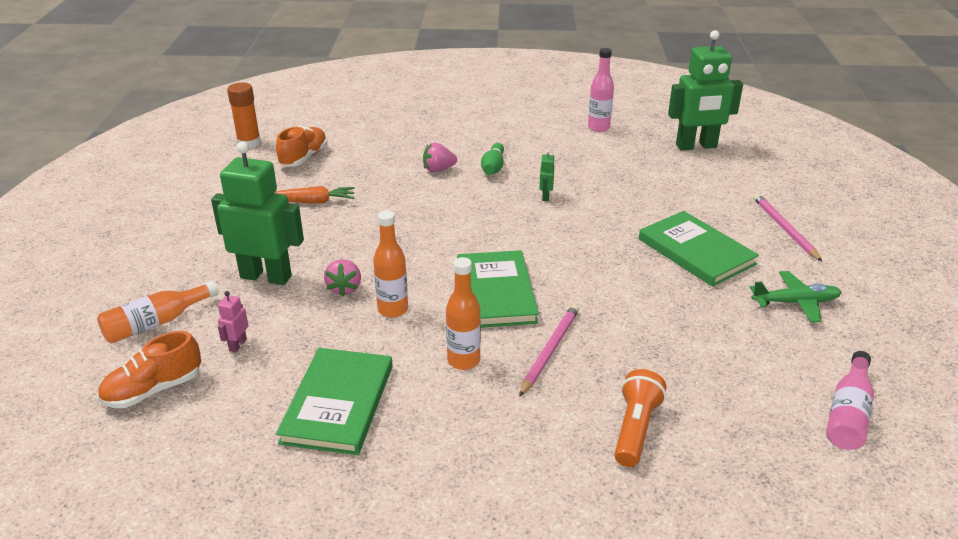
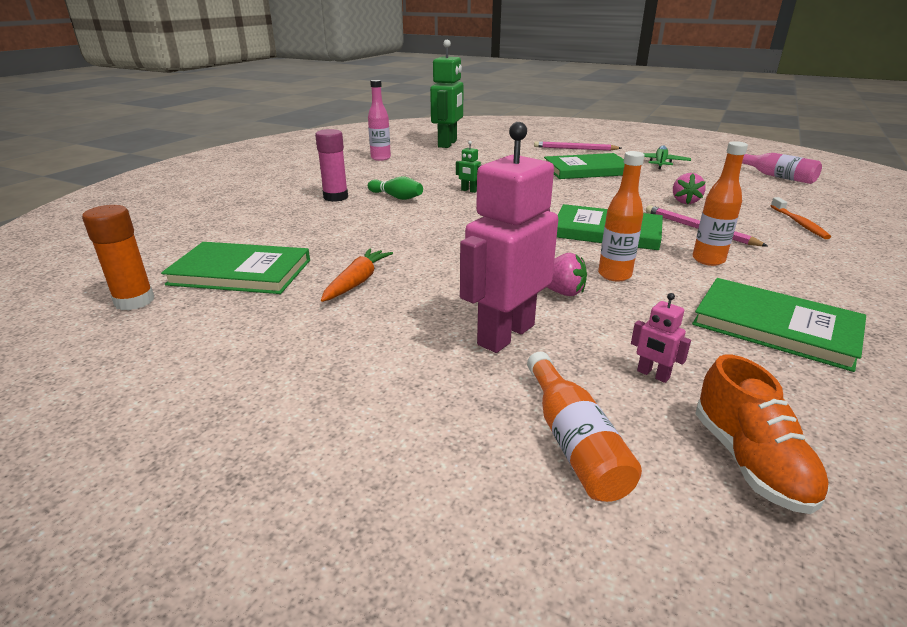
camera: 65 degrees left, 5 degrees down
(266, 276) = (505, 334): green robot -> pink robot
(304, 158) = (240, 272): orange shoe -> green book
(438, 169) = (370, 216): pink strawberry -> pink strawberry (685, 201)
(468, 142) = (335, 197): none -> pink glue stick
(635, 429) = (799, 223): orange flashlight -> orange toothbrush

